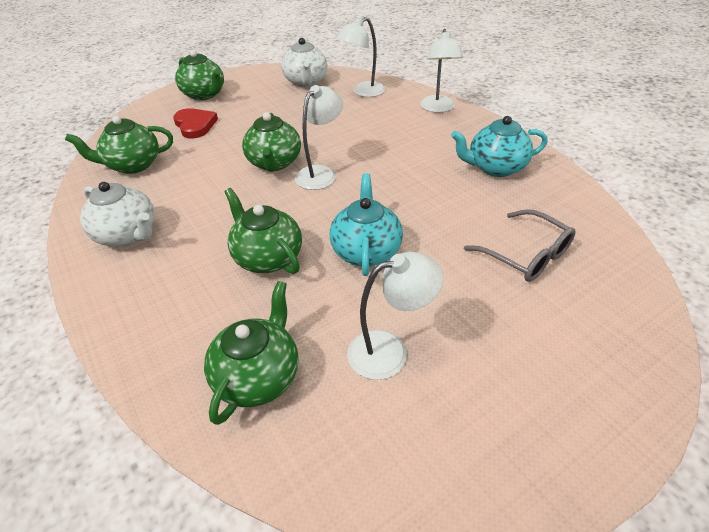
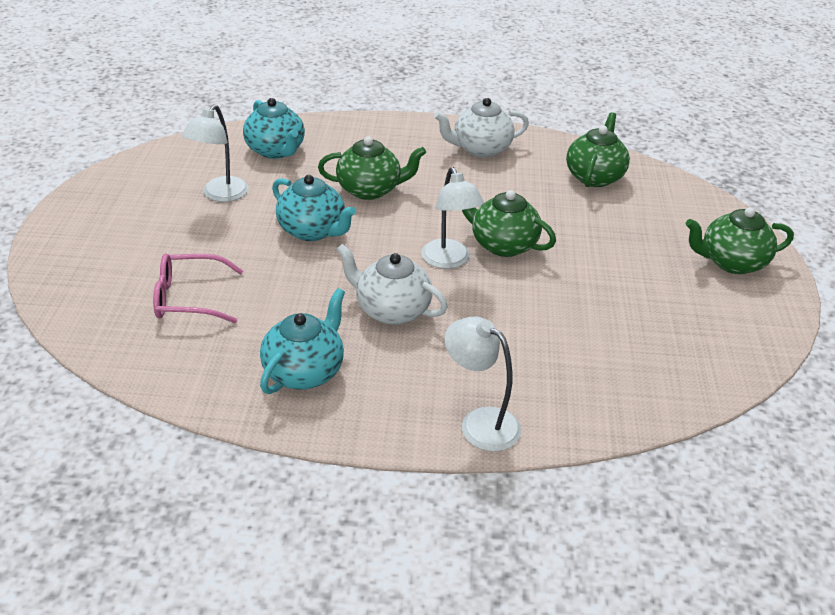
camera: 125 degrees right, 5 degrees down
(195, 125) = (646, 230): red heart -> none
(258, 376) = (276, 151): green teapot -> turquoise teapot
(306, 82) = (693, 354): white teapot -> white teapot (391, 310)
(363, 92) = (605, 386): white lamp -> none
(526, 255) = (188, 298): grey glasses -> pink glasses

